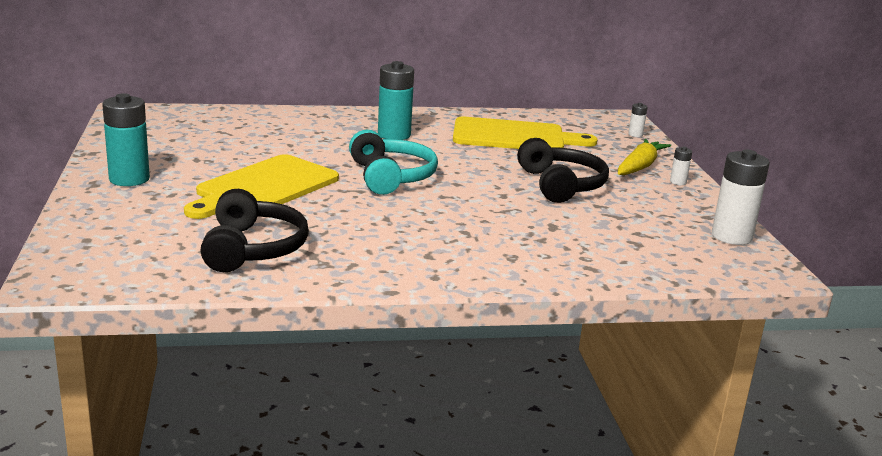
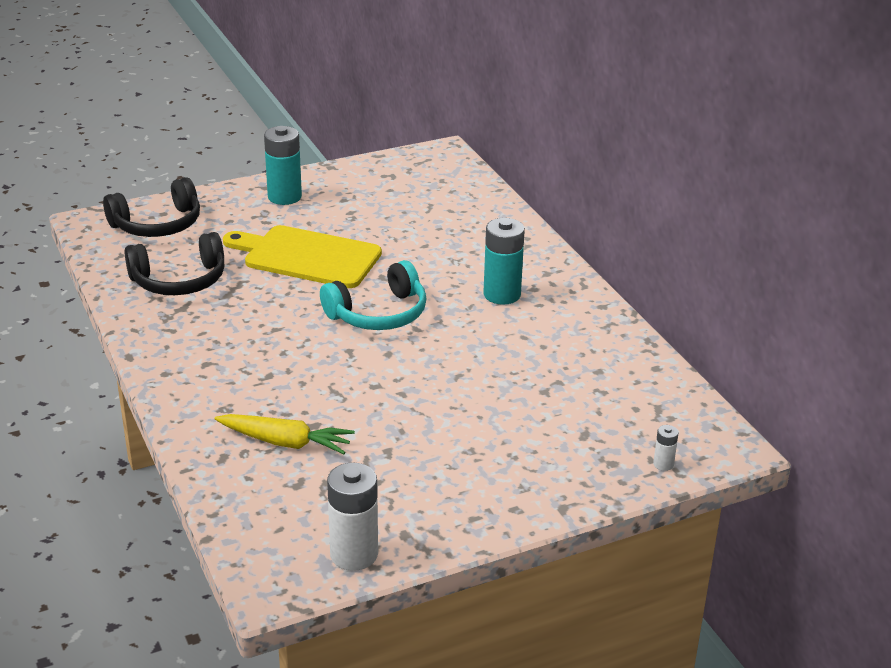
camera: 75 degrees right, 10 degrees up
(514, 136) = (567, 371): yellow cutting board -> none
(561, 185) = (431, 420): black headphones -> black headphones (157, 224)
(639, 166) = (538, 474): yellow carrot -> yellow carrot (285, 442)
(678, 182) = (505, 508): white battery -> none

